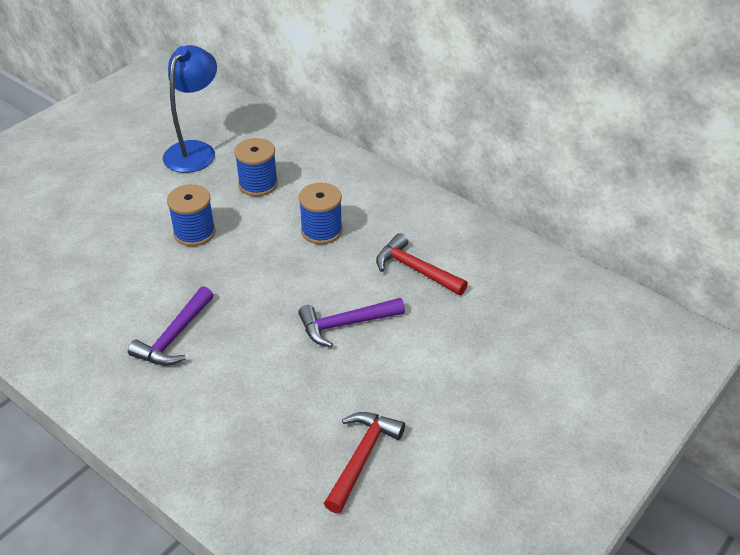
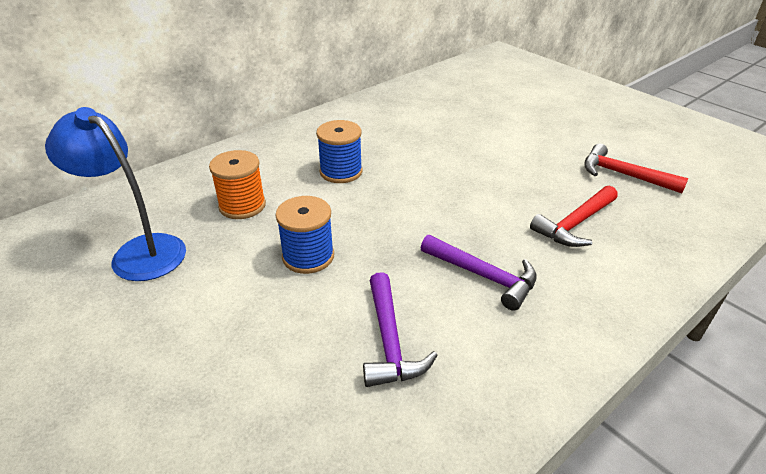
camera: 80 degrees left, 5 degrees down
(258, 184) = (242, 205): blue spool -> orange spool
(346, 324) = (473, 169): purple hammer -> purple hammer (389, 341)
(416, 269) = (411, 131): red hammer -> red hammer (575, 224)

